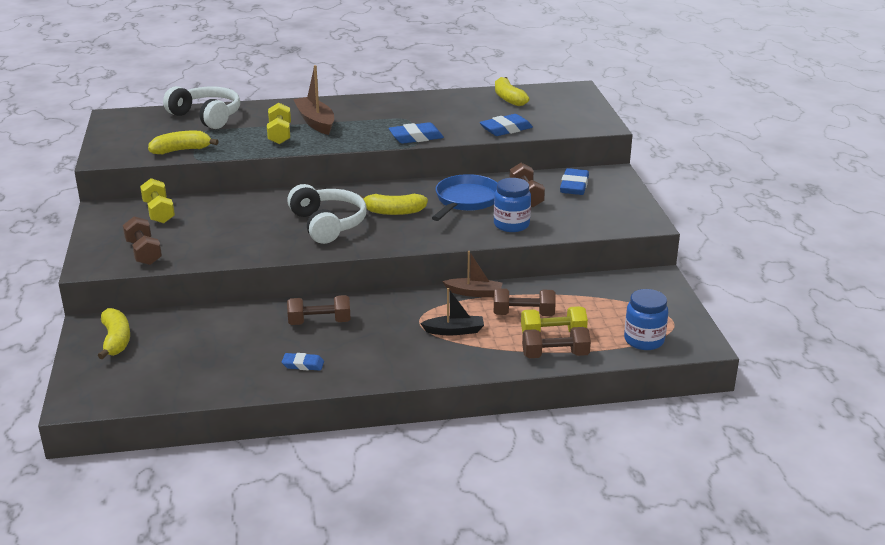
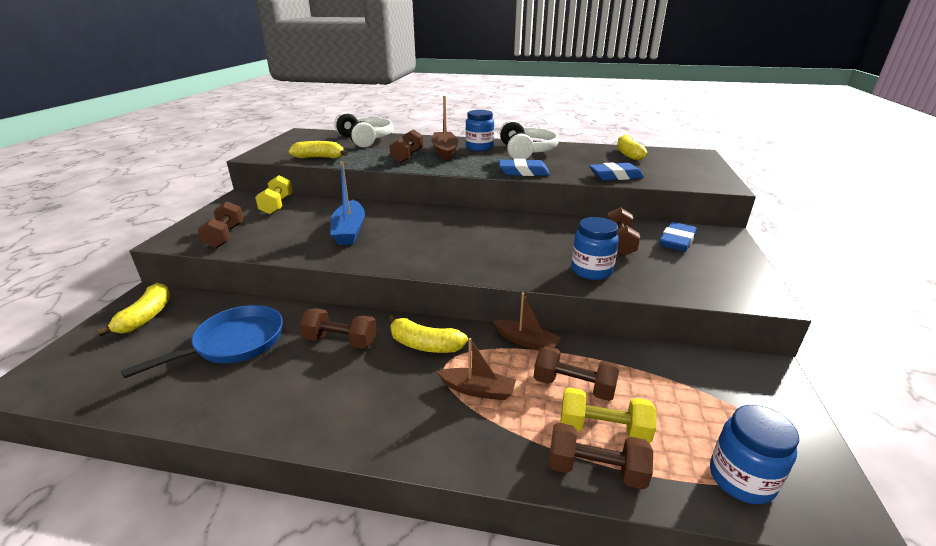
camera: 20 degrees right, 0 degrees up
(266, 226) = (349, 230): none -> blue boat
(280, 134) = (407, 156): yellow dumbbell -> brown dumbbell
(303, 364) = (279, 394): blue eraser -> none
(328, 224) = (404, 238): white headphones -> white headphones (526, 152)
(349, 111) = (479, 148): none -> blue jar
(394, 212) = (475, 237): yellow banana -> yellow banana (425, 345)
(454, 331) = (477, 390): black boat -> brown boat
(466, 200) = (553, 237): blue pan -> blue pan (234, 343)

